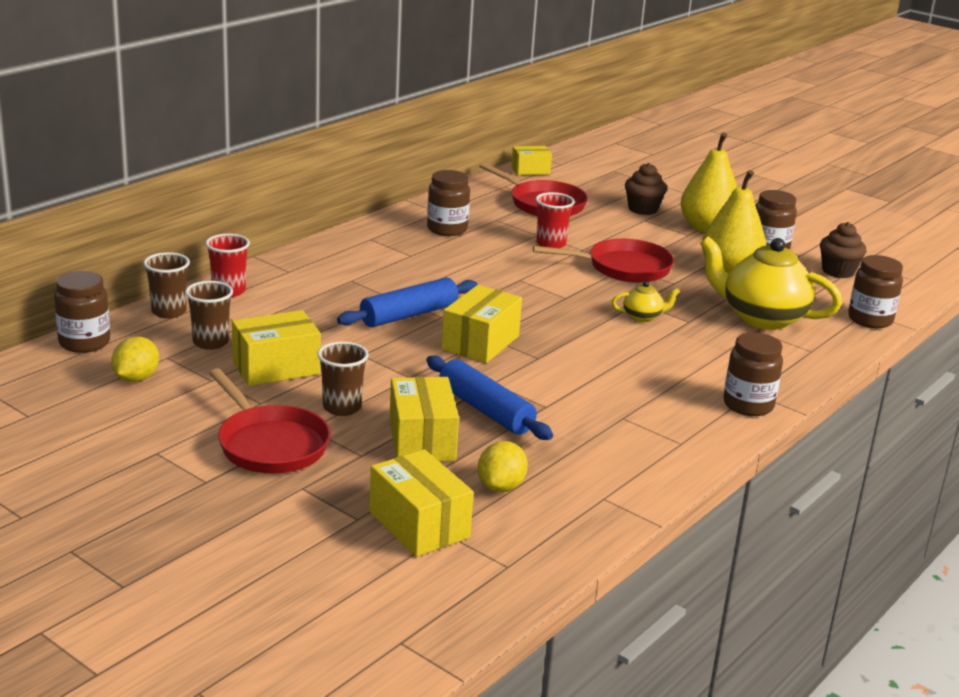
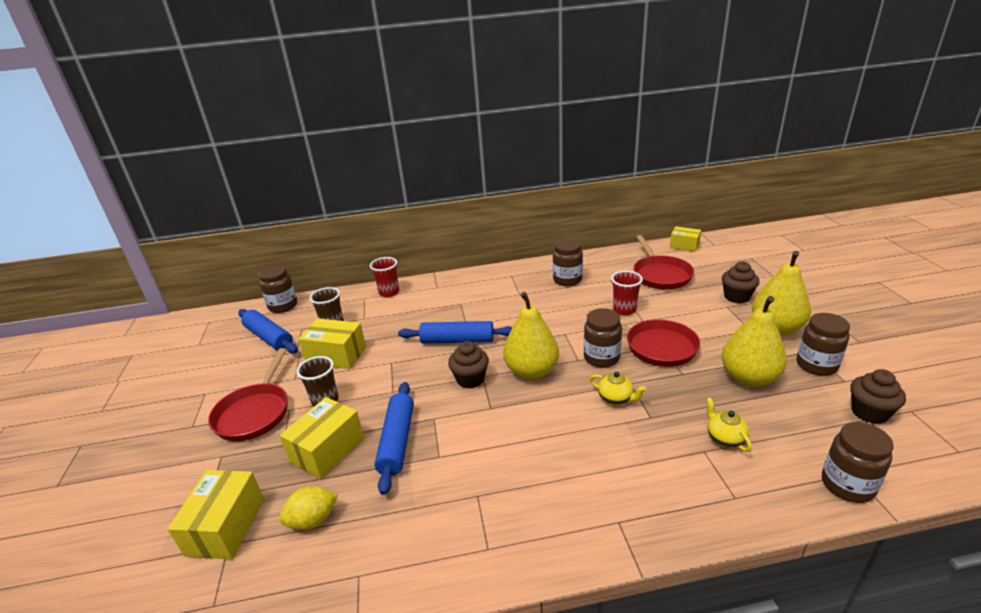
camera: 45 degrees right, 5 degrees up
(136, 378) = (269, 338): yellow lemon -> blue rolling pin
(169, 312) = (344, 298): brown cup -> none
(480, 342) = (470, 379): yellow box -> brown cupcake
(533, 319) = (531, 371): none -> yellow pear
(748, 405) = (596, 535): brown jar -> brown jar (601, 358)
(761, 318) = (724, 438): yellow teapot -> yellow teapot, size x0.45

